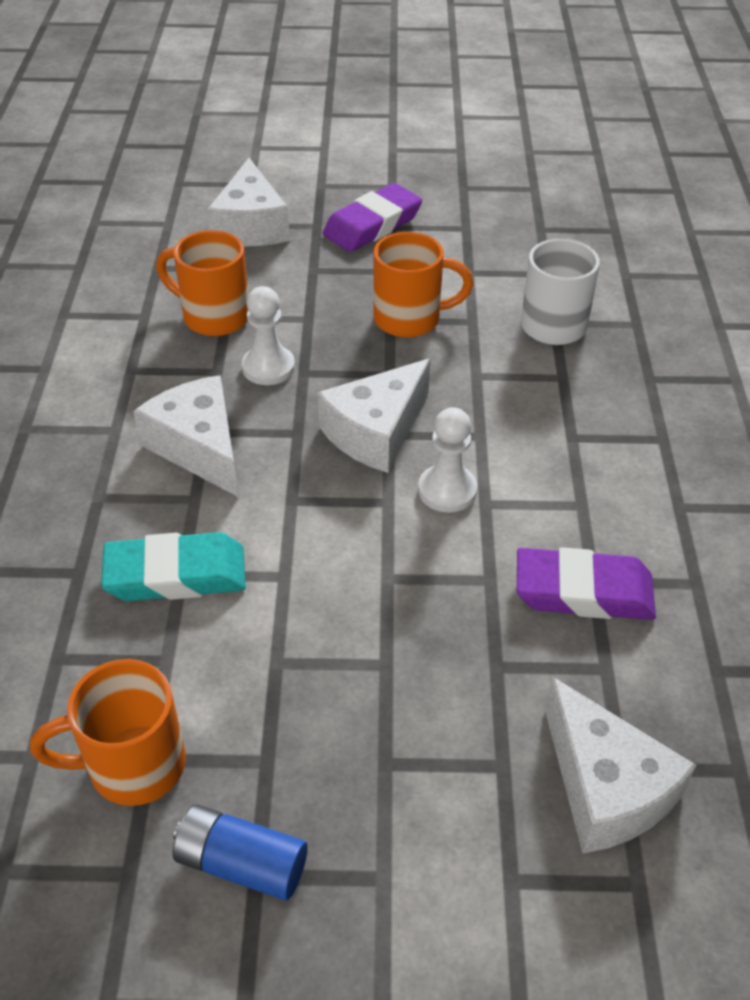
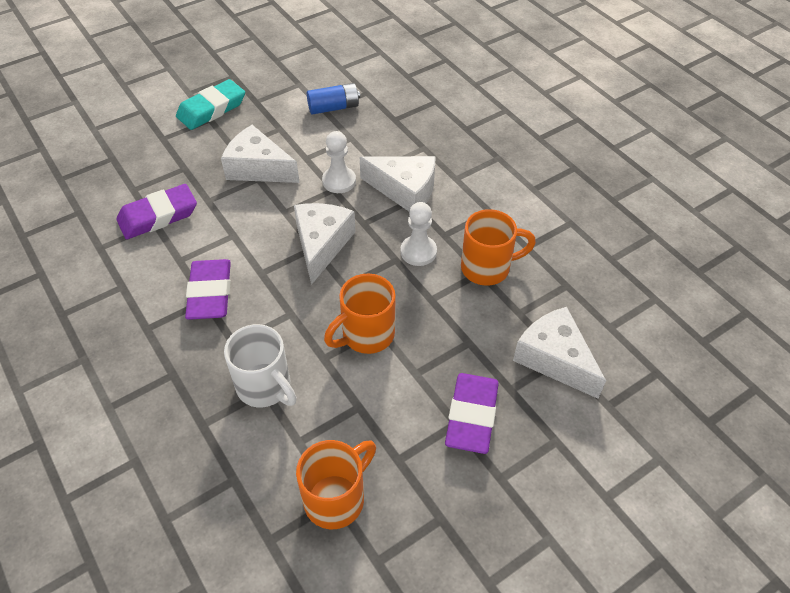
camera: 145 degrees right, 5 degrees up
(133, 766) = (303, 80): orange mug -> orange mug (336, 498)
(176, 574) = (353, 136): turquoise eraser -> turquoise eraser (211, 109)
(241, 863) = (240, 76): blue battery -> blue battery (333, 107)
(447, 490) = (258, 231): white pawn -> white pawn (339, 181)
(561, 441) = (210, 293): none -> purple eraser
(605, 787) = (117, 149): white cheese -> white cheese (258, 168)

